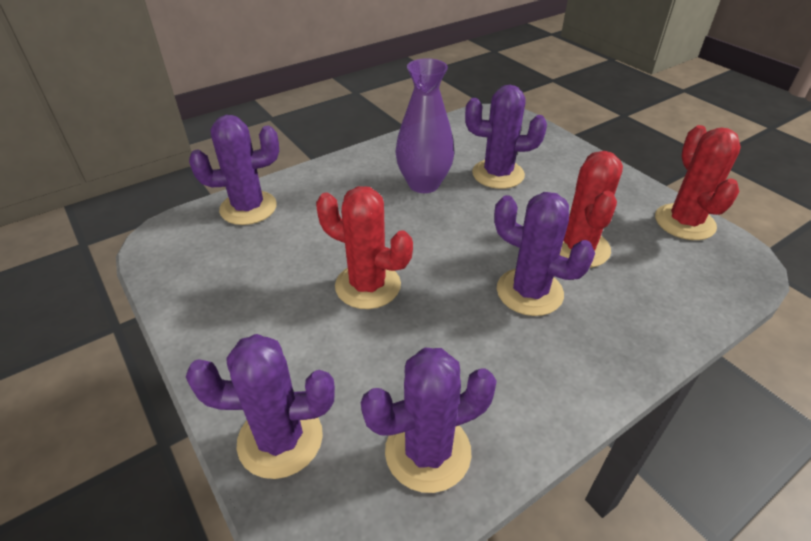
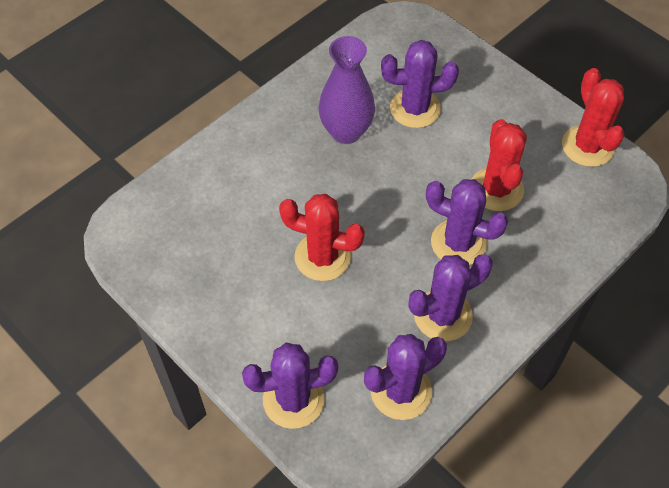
camera: 10 degrees left, 15 degrees up
(248, 208) = (187, 186): purple cactus -> purple cactus (443, 315)

